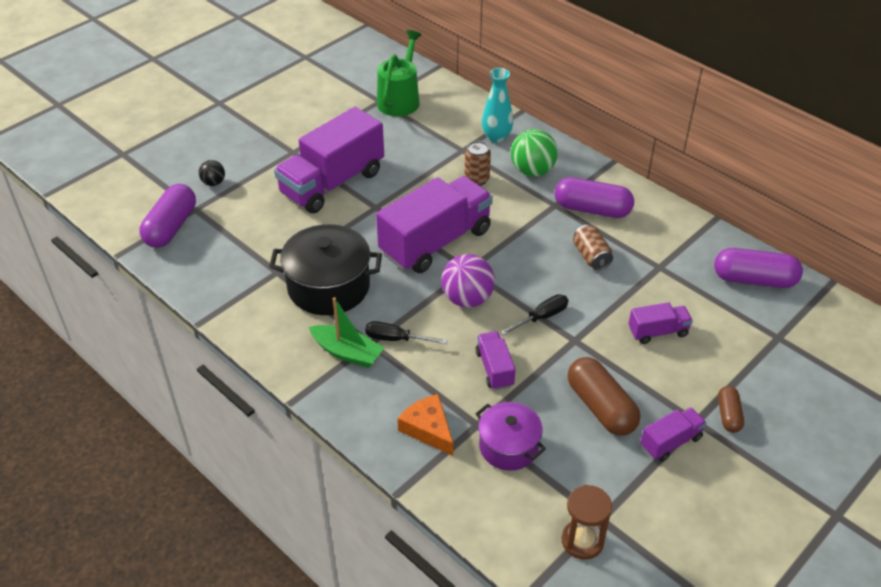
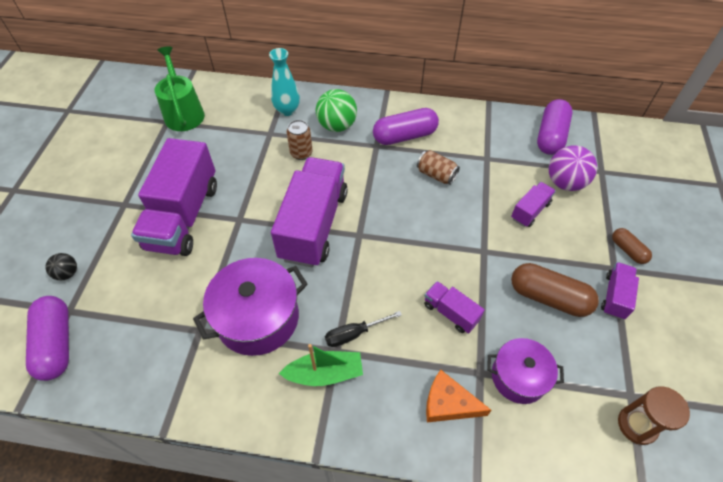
camera: 35 degrees left, 10 degrees up
(329, 286) = (258, 318): black pot -> purple pot
(467, 299) = (379, 262): purple ball -> purple ball (565, 183)
(541, 317) = (445, 246): black screwdriver -> none
(754, 280) = (550, 136): purple capsule -> purple capsule turned 45 degrees counterclockwise

